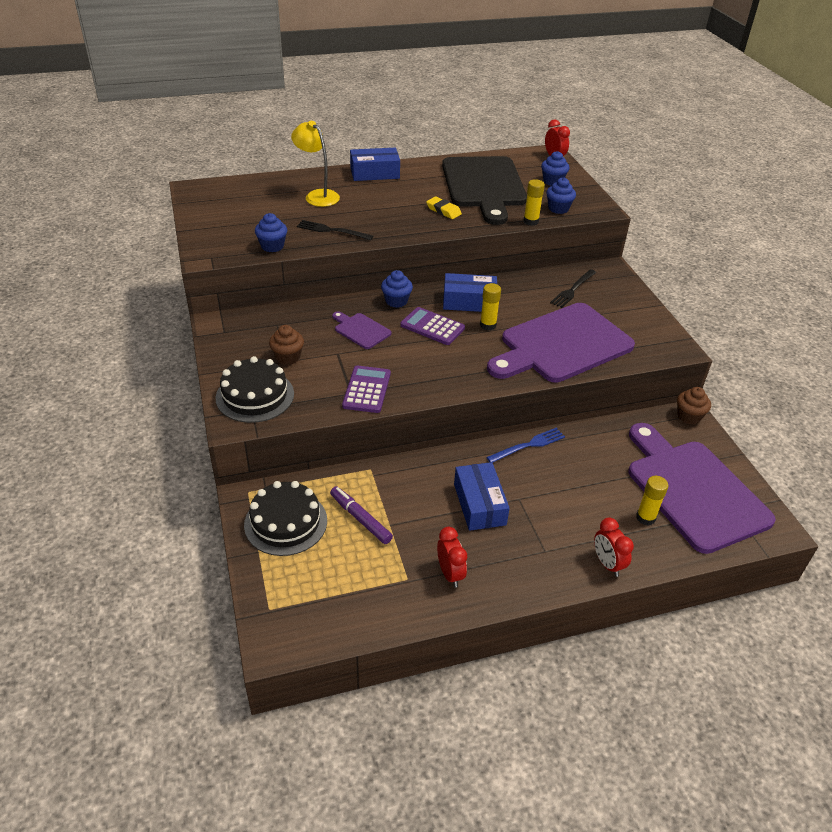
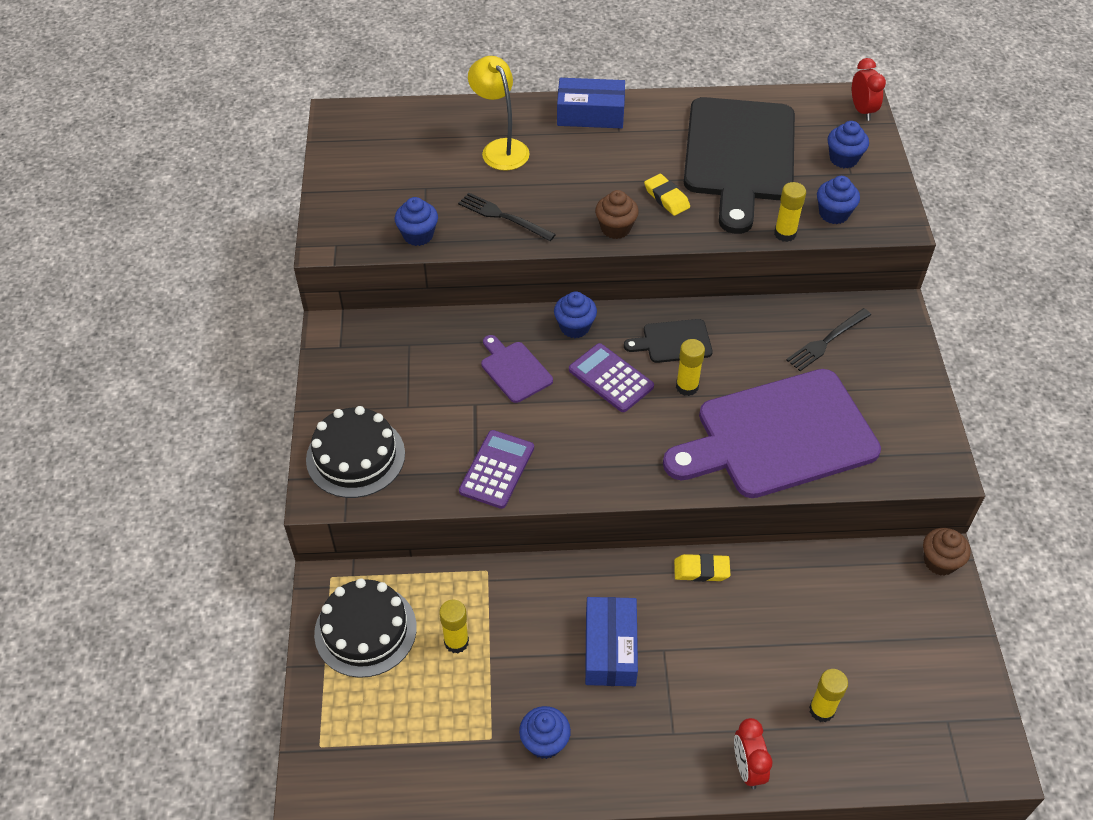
camera: 15 degrees right, 10 degrees up
(288, 357) = (410, 401): brown cupcake -> brown cupcake (615, 228)
(360, 519) = (456, 642): purple marker -> yellow glue stick
(450, 574) = (544, 742): red clock -> blue cupcake
(469, 301) = (673, 342): blue box -> black cutting board
(528, 445) = (701, 570): blue fork -> yellow eraser
(693, 490) = (902, 681): purple cutting board -> none

